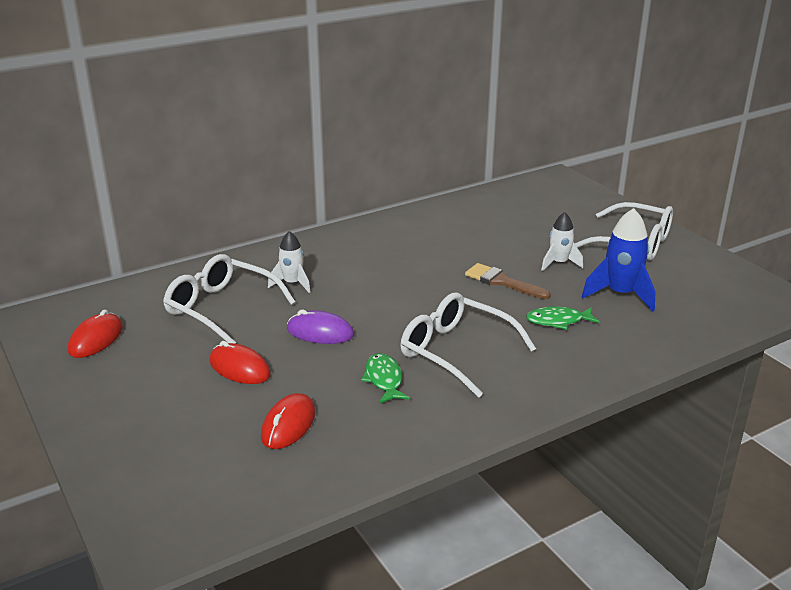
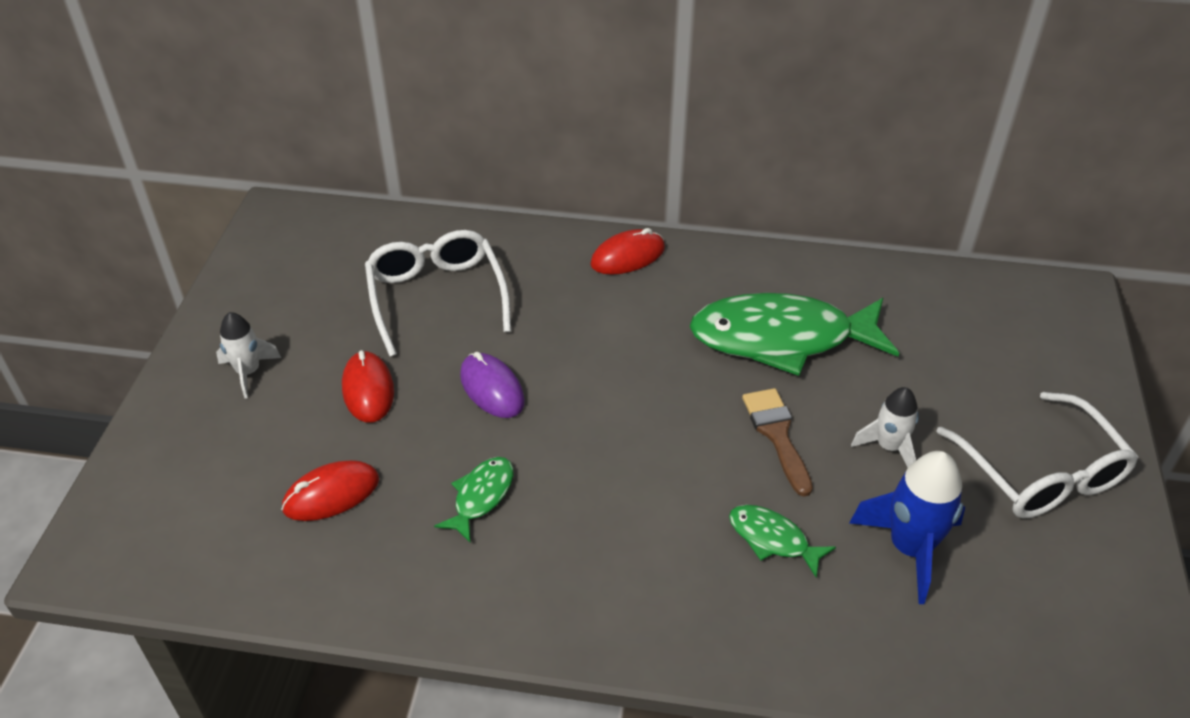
camera: 40 degrees right, 15 degrees up
(96, 339) = (291, 273): red mouse -> red mouse (627, 256)
(292, 283) = (540, 301): white rocket -> white rocket (248, 372)
(450, 245) = (782, 338): none -> green fish
(455, 351) = (598, 506): white glasses -> none

